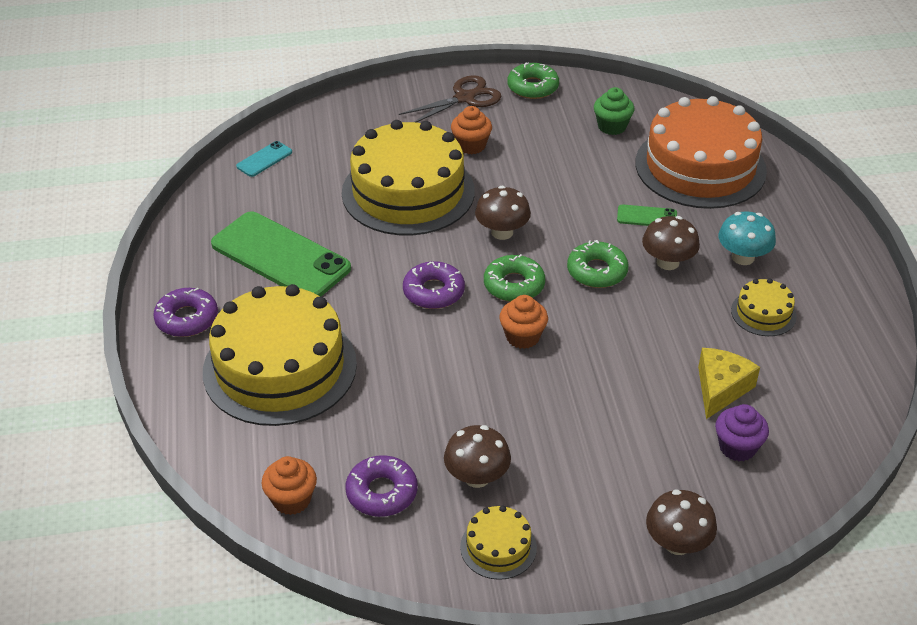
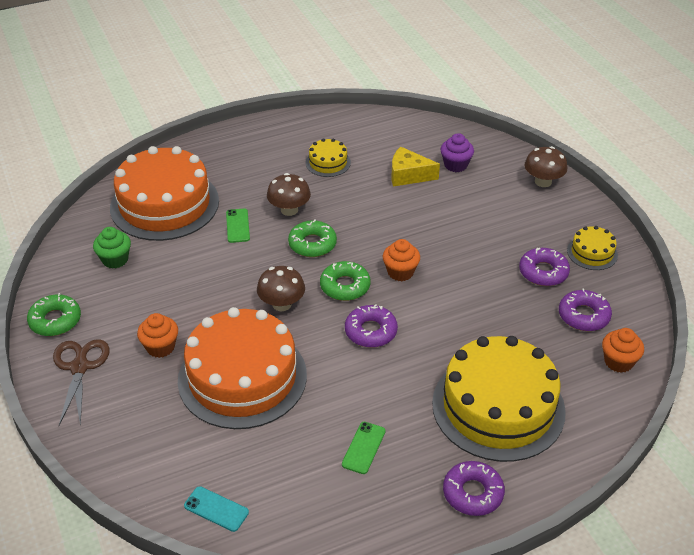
camera: 105 degrees left, 0 degrees up
(280, 256) = (363, 448): green phone -> green phone, size x0.43
(408, 192) = (242, 377): yellow cake -> orange cake
(464, 98) = (79, 367): brown scissors -> brown scissors turned 45 degrees clockwise
(477, 477) = (543, 272): brown mushroom -> purple donut
(743, 257) = (271, 175): turquoise mushroom -> none

